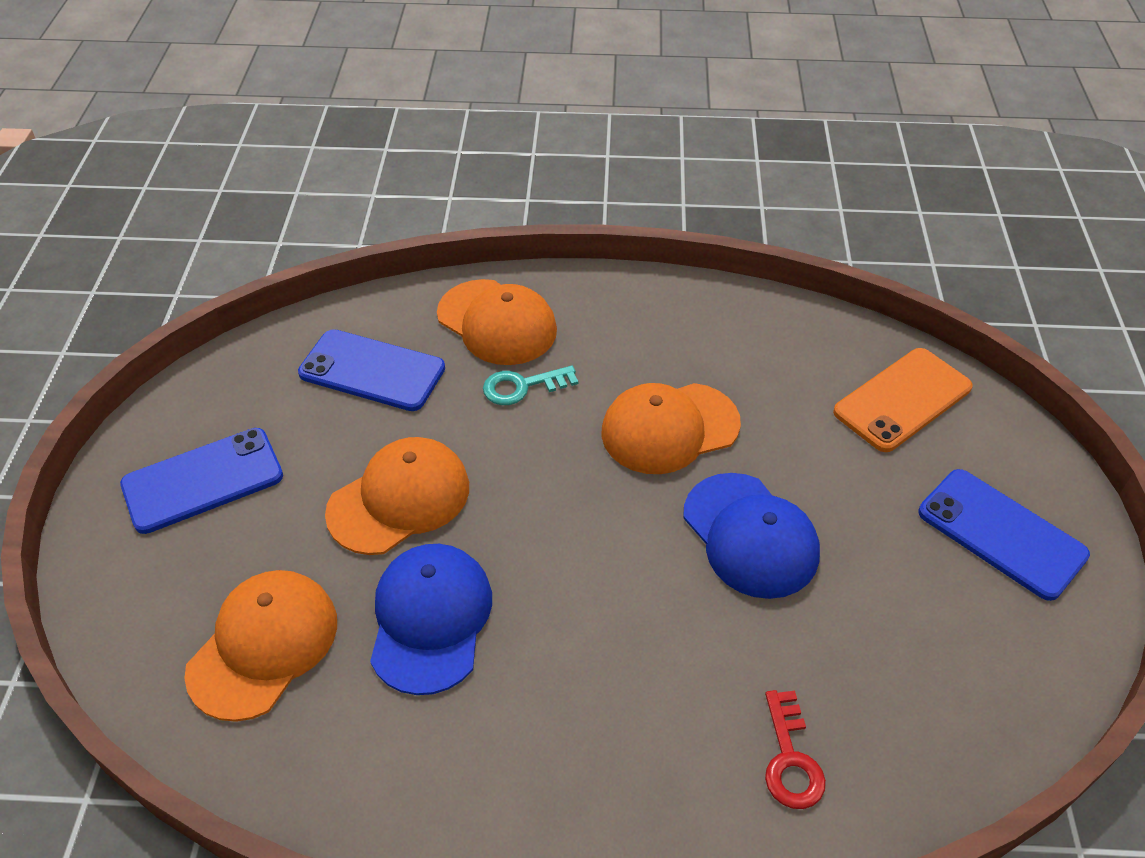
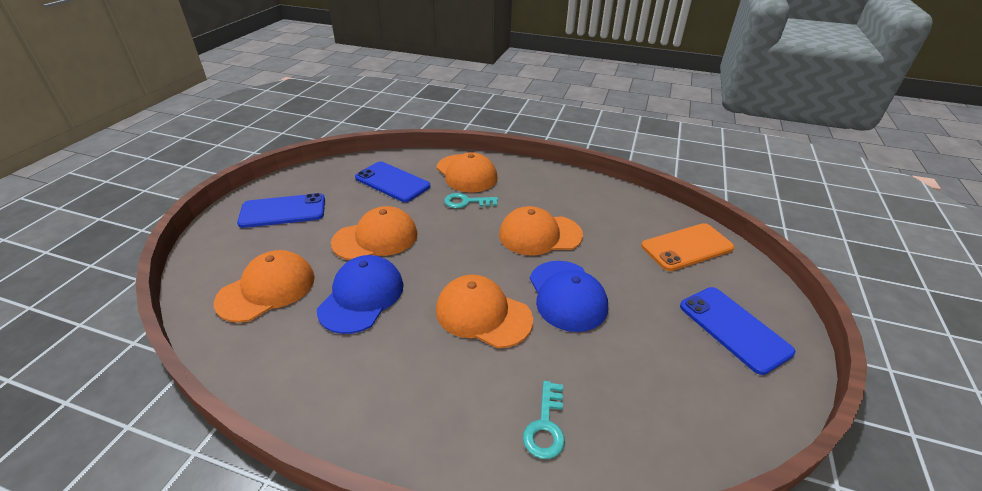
camera: 15 degrees right, 10 degrees down
(636, 602) = (483, 314): none -> orange cap
(790, 759) = (545, 425): red key -> turquoise key

